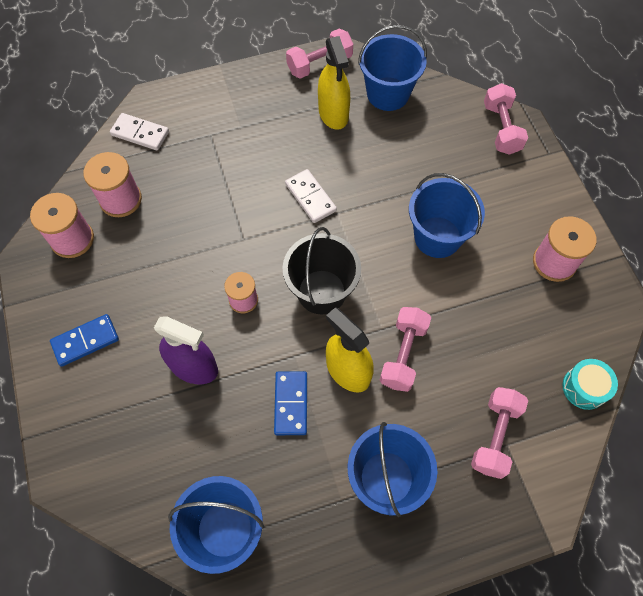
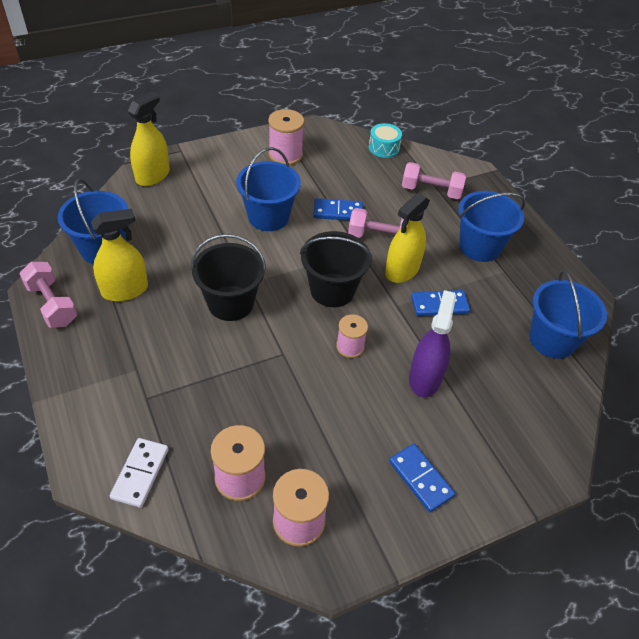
camera: 100 degrees left, 15 degrees down
(310, 197) = (230, 303): white domino -> black bucket
(448, 312) = (338, 212): none -> blue domino
(501, 129) = (153, 176): pink dumbbell -> yellow spray bottle

